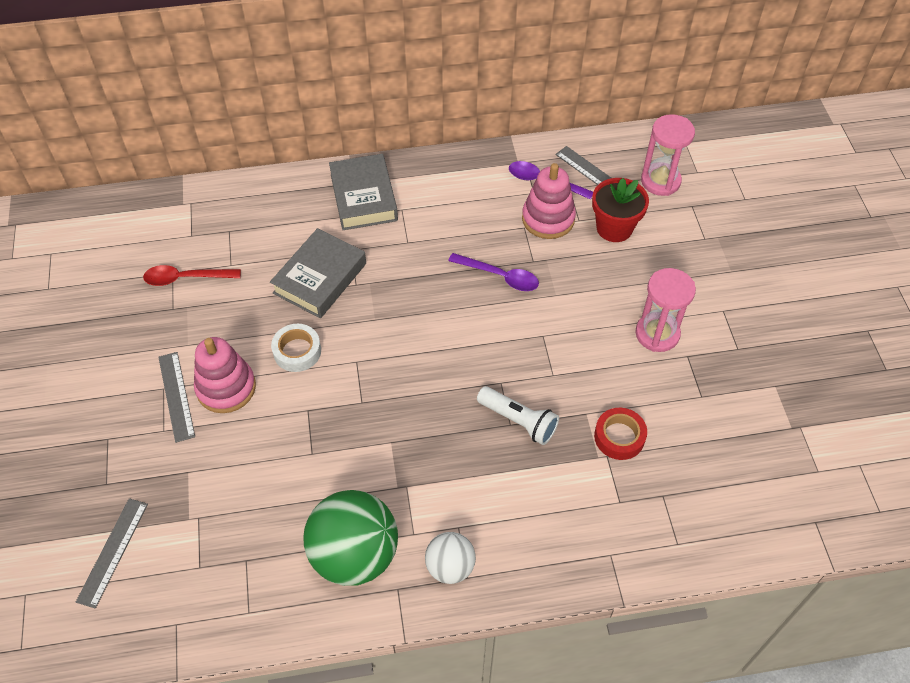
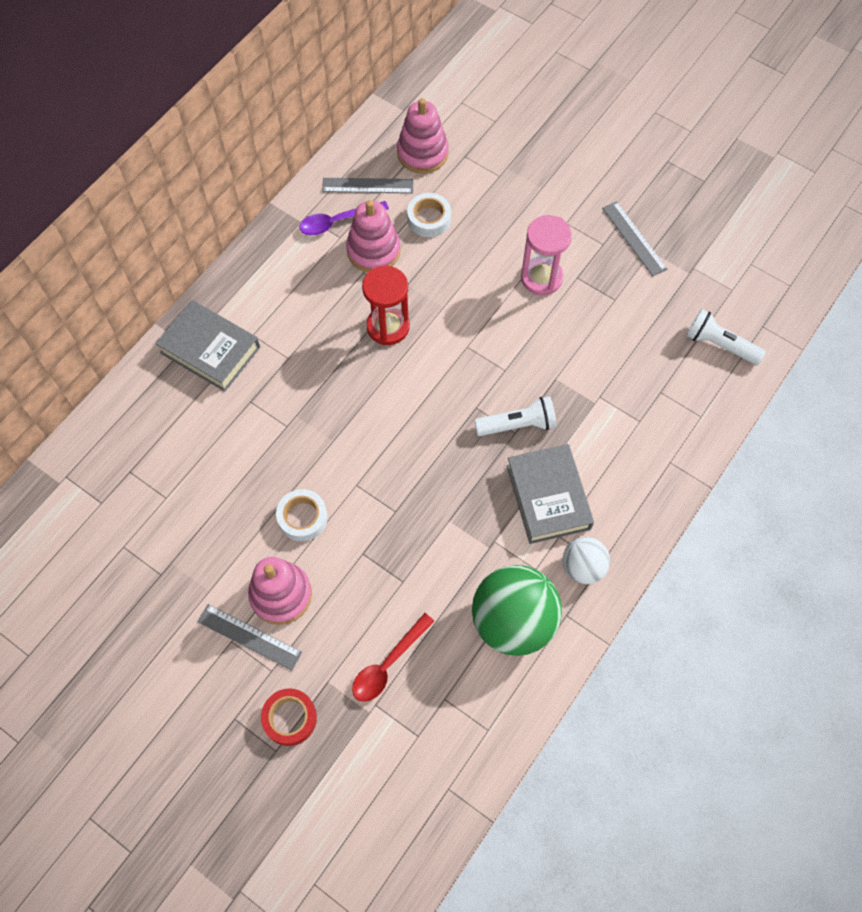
camera: 45 degrees left, 10 degrees up
(113, 552) = (342, 790): grey ruler -> grey ruler (634, 238)
(186, 278) = (141, 541): red spoon -> red spoon (388, 664)
(320, 278) = (253, 445): grey book -> grey book (548, 497)
(500, 276) = (388, 327): purple spoon -> red hourglass
(614, 228) = (429, 219): red flower pot -> white tape
(619, 437) = (593, 376): red tape -> red tape (290, 718)
(660, 181) = (422, 153): pink hourglass -> pink stacking toy
(757, 503) = (719, 345): none -> white flashlight

